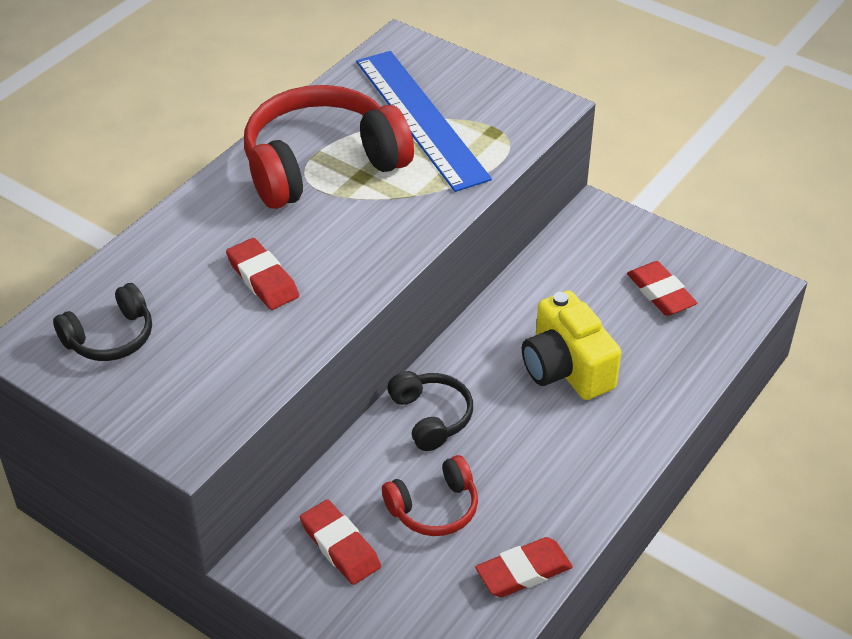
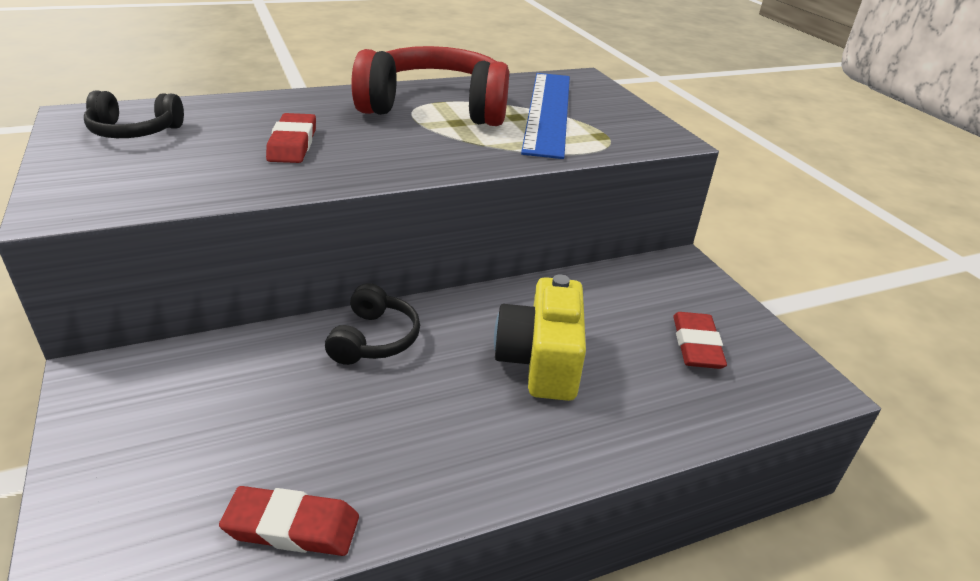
camera: 30 degrees right, 10 degrees down
(340, 546) = (168, 398): red eraser -> none
(434, 508) = (285, 412): red headphones -> none

